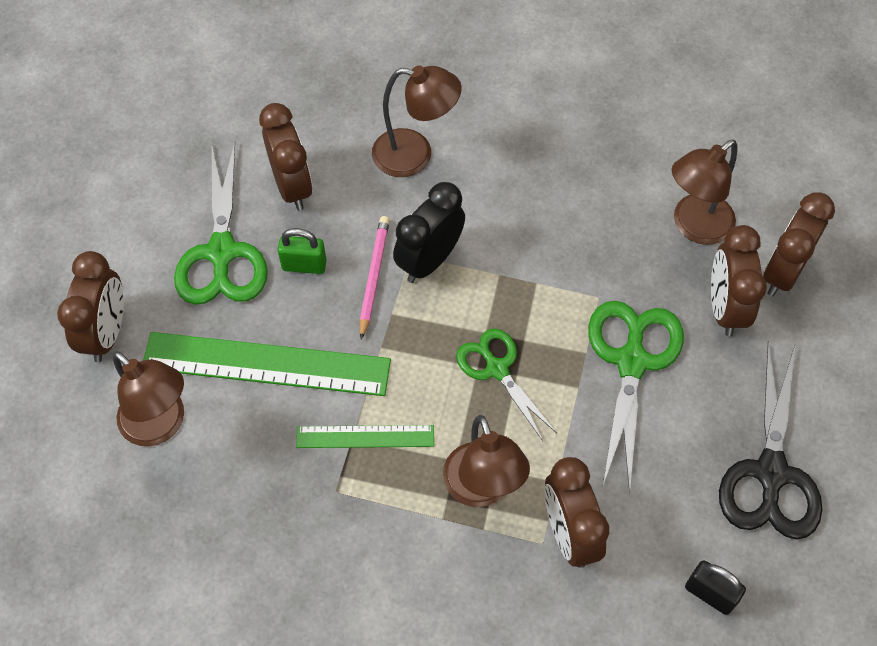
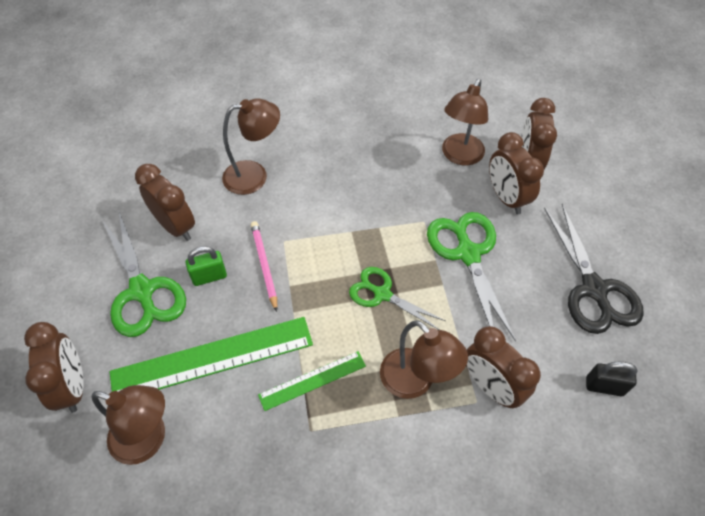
camera: 25 degrees left, 5 degrees down
(429, 260) = (298, 240): black clock -> none

